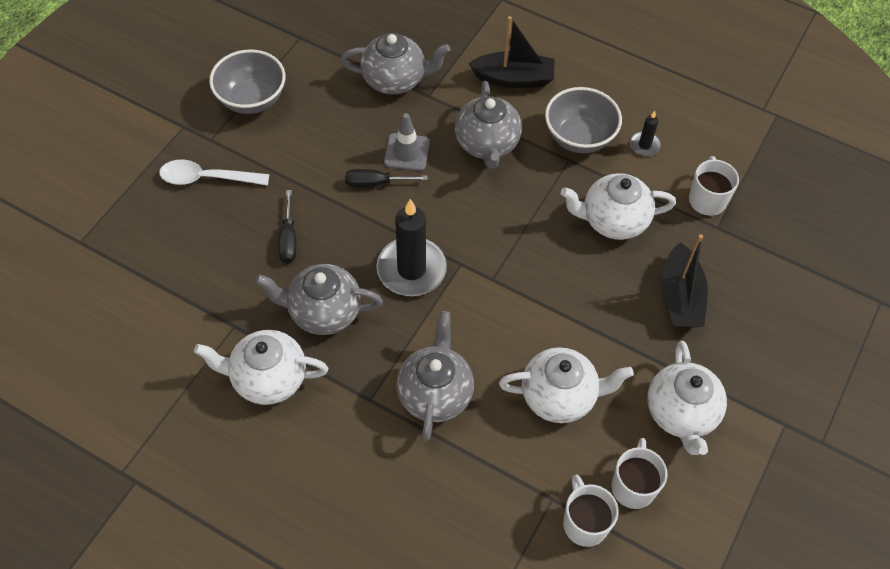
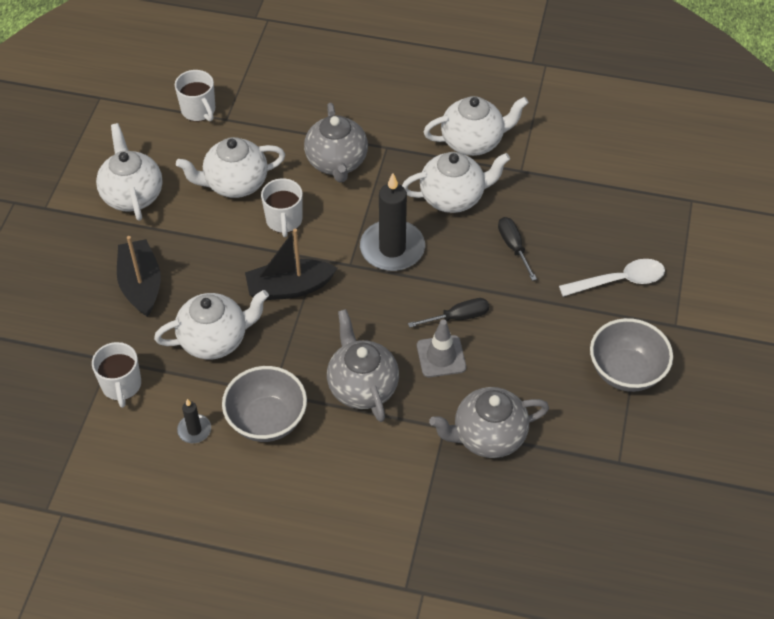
camera: 165 degrees right, 5 degrees down
(323, 312) = (453, 197): grey teapot -> white teapot
(513, 78) = (357, 474): black boat -> black boat (289, 288)
(633, 486) = (165, 140): white mug -> white mug (284, 221)

